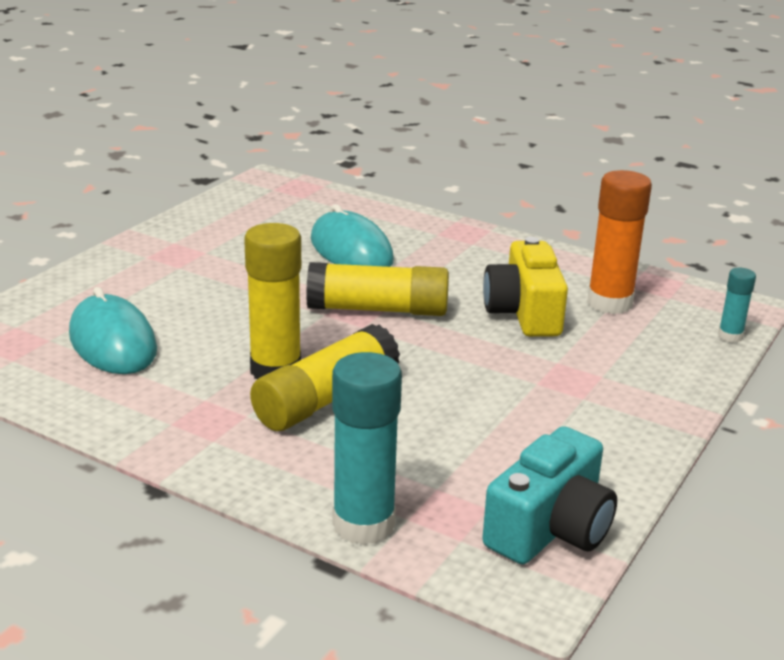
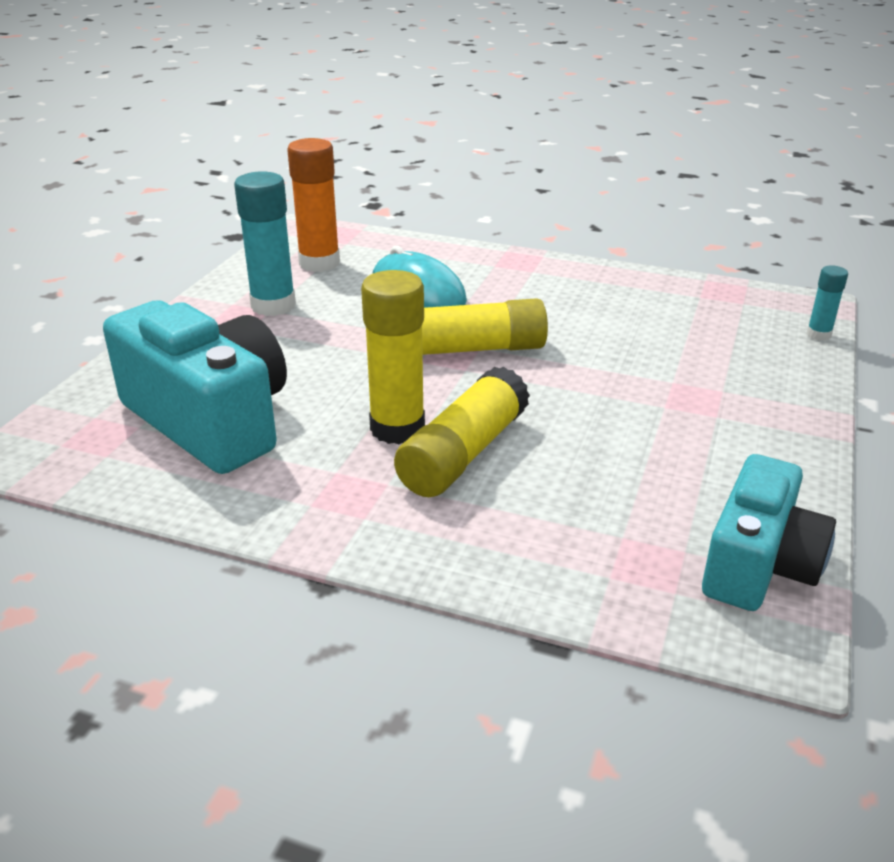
camera: 10 degrees left, 5 degrees up
(113, 342) = (210, 420): turquoise mouse -> turquoise camera
(363, 524) = (567, 591): turquoise glue stick -> turquoise glue stick (273, 305)
(524, 313) = (616, 335): yellow camera -> none
(609, 303) = (691, 315): orange glue stick -> orange glue stick (319, 263)

